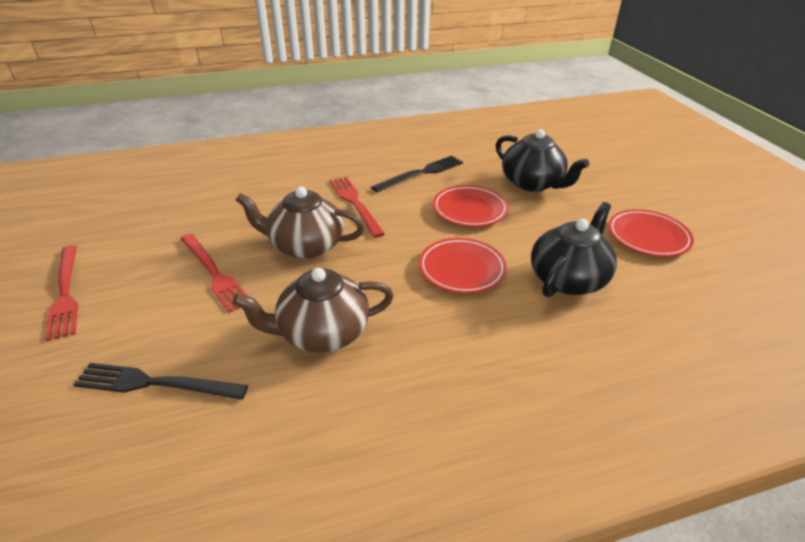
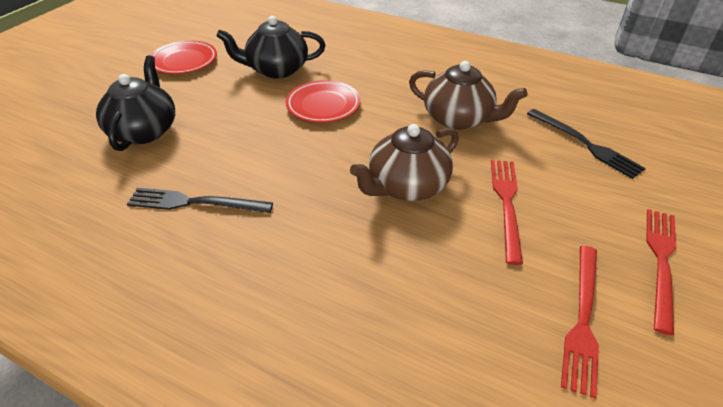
camera: 135 degrees left, 5 degrees up
(305, 245) = (406, 186): brown teapot -> brown teapot turned 90 degrees clockwise
(355, 203) = (310, 205): red fork -> red fork (582, 319)
(469, 210) = (236, 139): red plate -> none

